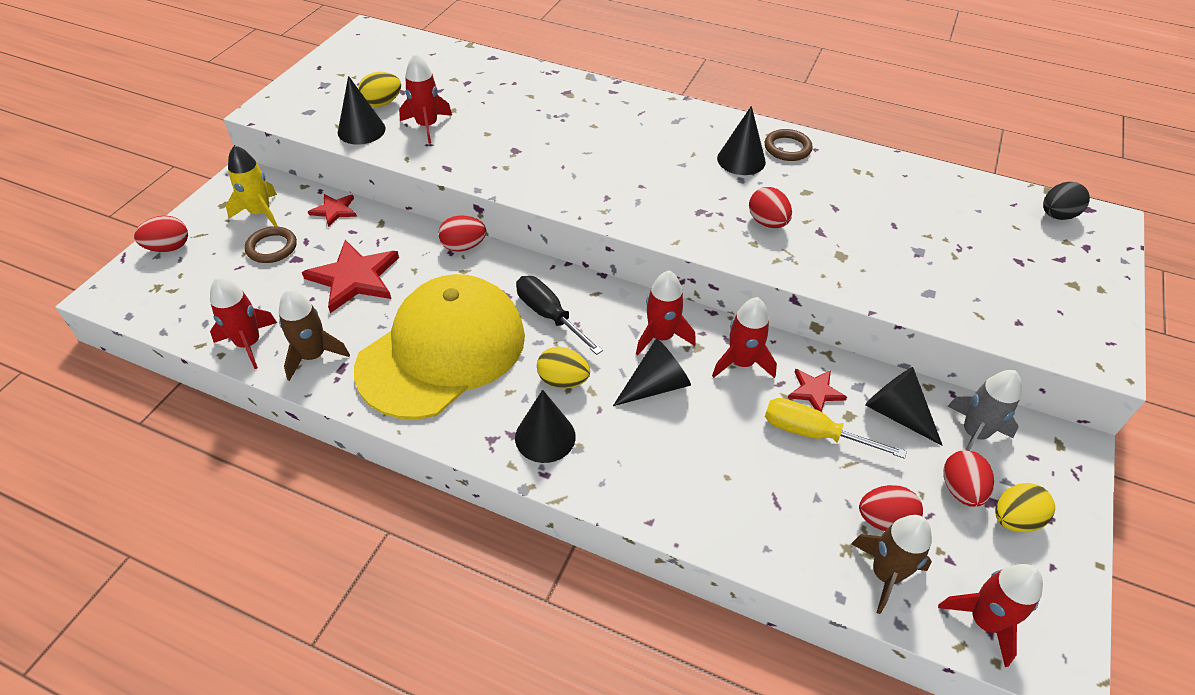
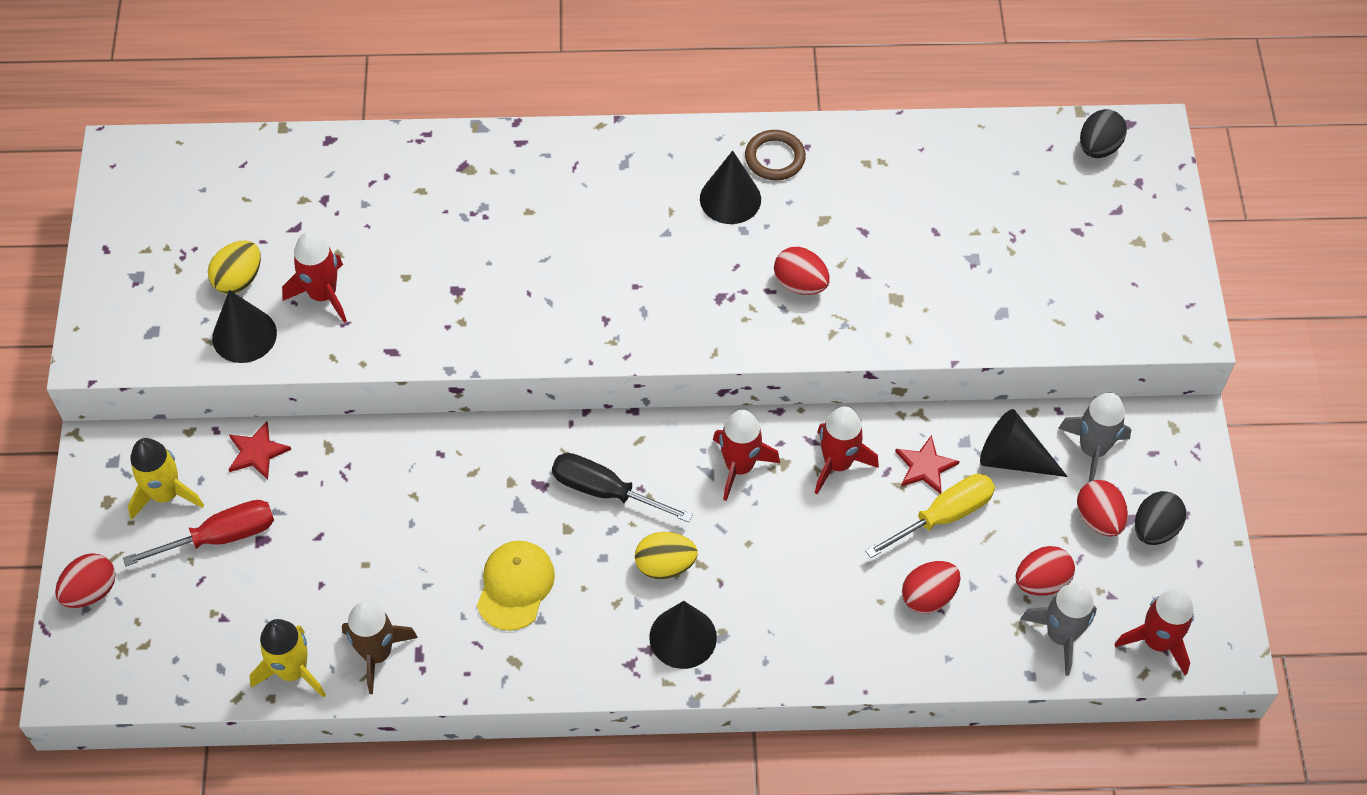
camera: 25 degrees left, 10 degrees up
(249, 344) = (293, 671): red rocket -> yellow rocket
(272, 247) = (220, 537): brown ring -> red screwdriver
(354, 278) = (351, 536): red star -> none
(442, 351) = (515, 586): yellow cap -> yellow cap, size x0.45
(463, 246) = (451, 438): red egg -> red egg (928, 596)
(655, 385) = (763, 529): black cone -> none
(814, 433) = (943, 516): yellow screwdriver -> yellow screwdriver turned 150 degrees clockwise
(885, 574) = (1060, 636): brown rocket -> grey rocket
(1014, 519) = (1154, 529): yellow egg -> black egg

